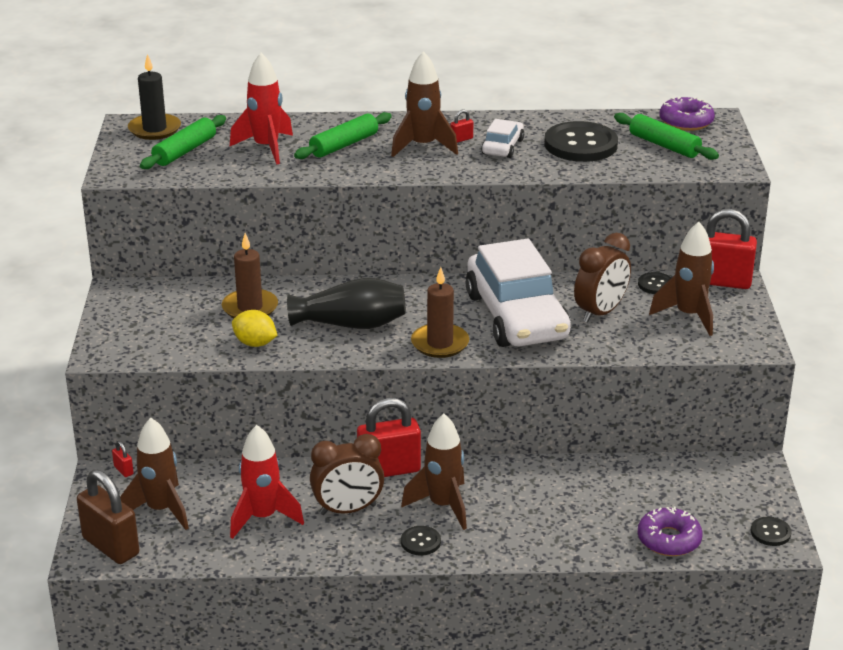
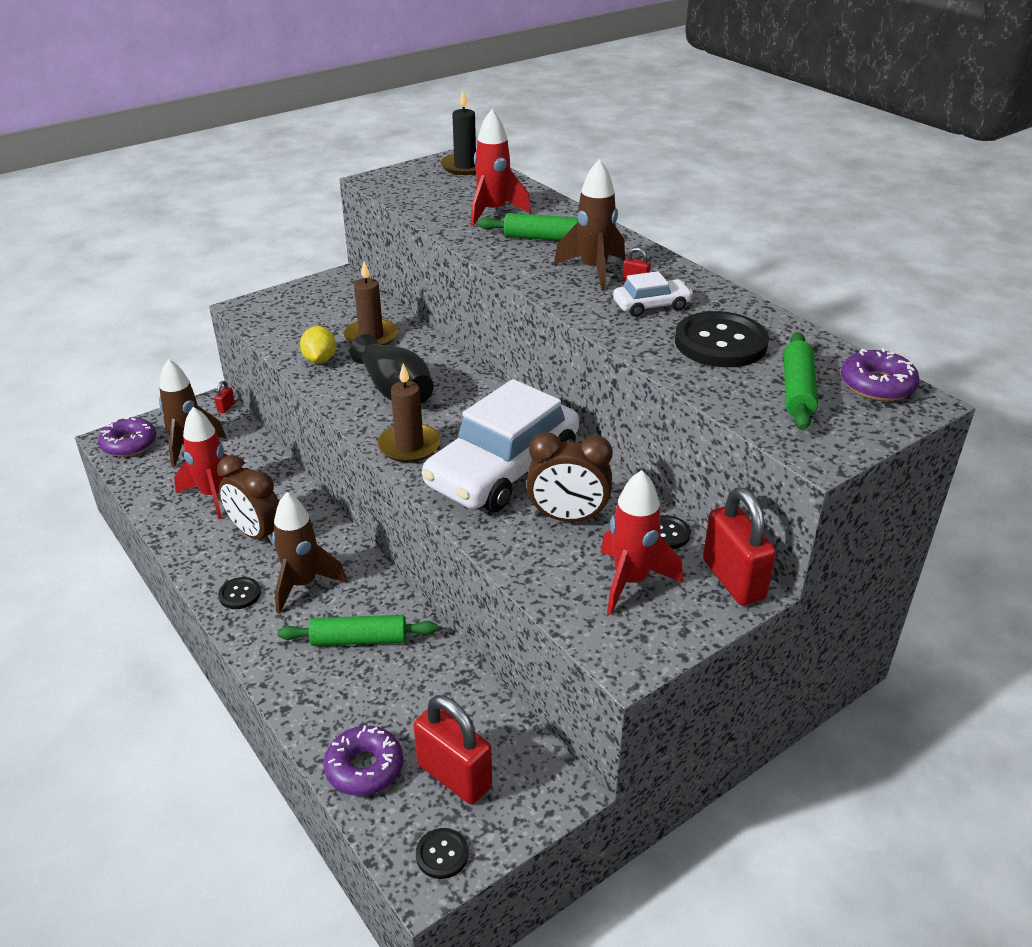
camera: 55 degrees right, 5 degrees up
(111, 546) = (129, 444): brown padlock -> purple donut
(184, 151) = (444, 188): green rolling pin -> green rolling pin (359, 639)
(389, 470) = (331, 531): red padlock -> red padlock (454, 776)
(688, 316) = (631, 581): brown rocket -> red rocket

